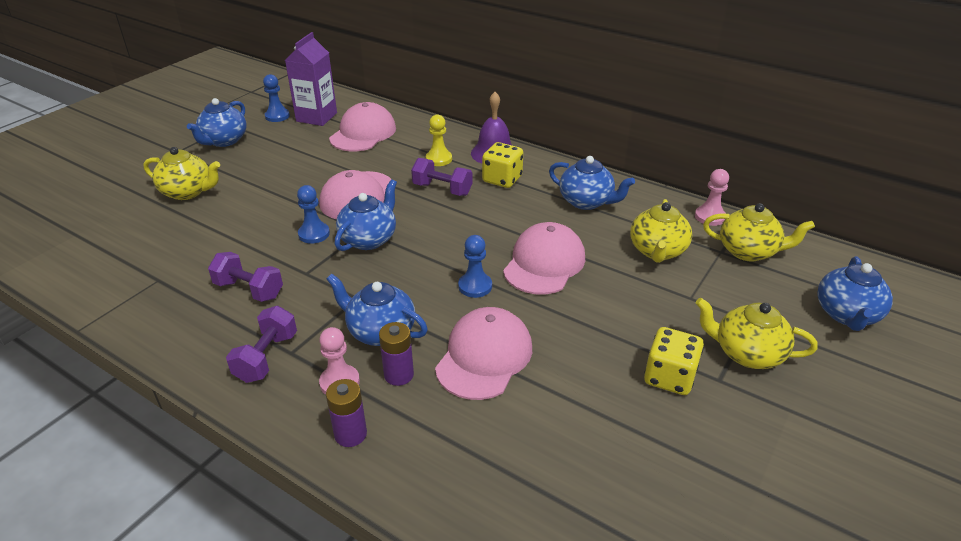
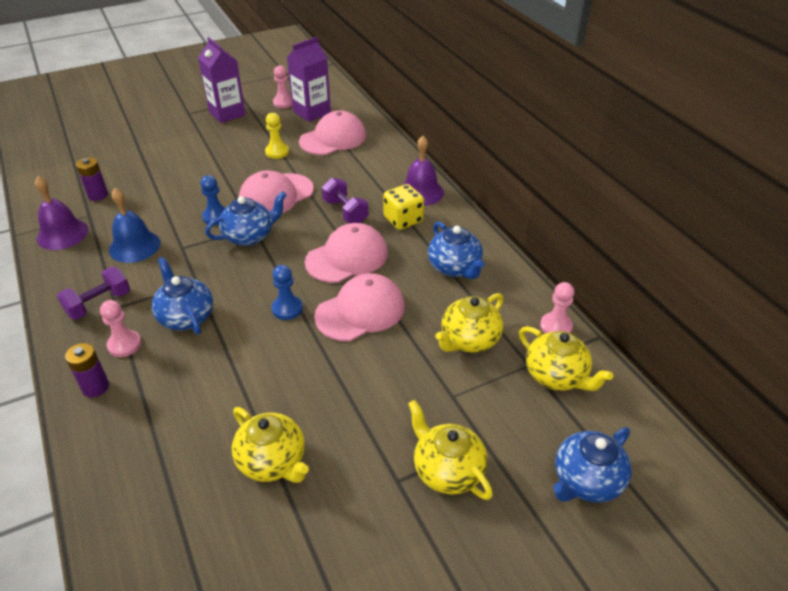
camera: 30 degrees right, 5 degrees up
(143, 308) = (62, 234): none -> purple bell
(188, 192) = (166, 150): yellow teapot -> yellow teapot (273, 461)
(224, 141) = (227, 113): blue teapot -> purple carton
(249, 290) = (134, 246): purple dumbbell -> blue bell
(277, 116) = (284, 103): blue pawn -> pink pawn
(399, 375) = (166, 357): purple battery -> purple battery (98, 195)
(438, 159) = (369, 182): yellow pawn -> yellow pawn (277, 152)
(484, 357) = (236, 371): pink cap -> pink cap (347, 257)
(669, 377) = (358, 457): yellow dice -> none

